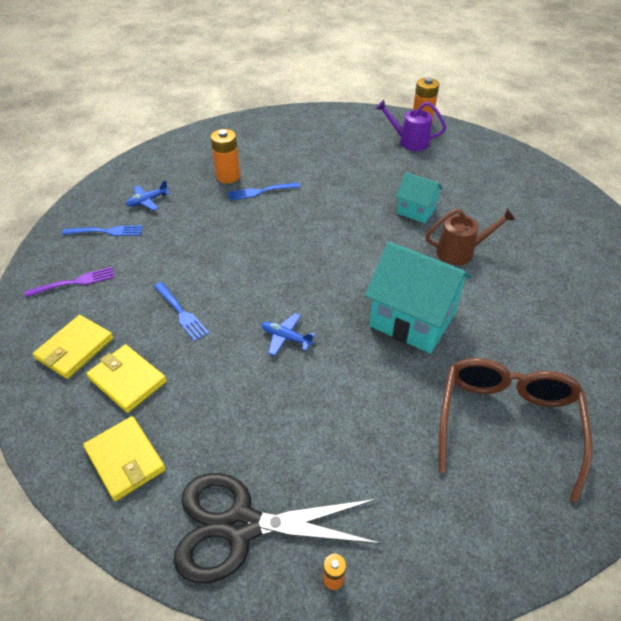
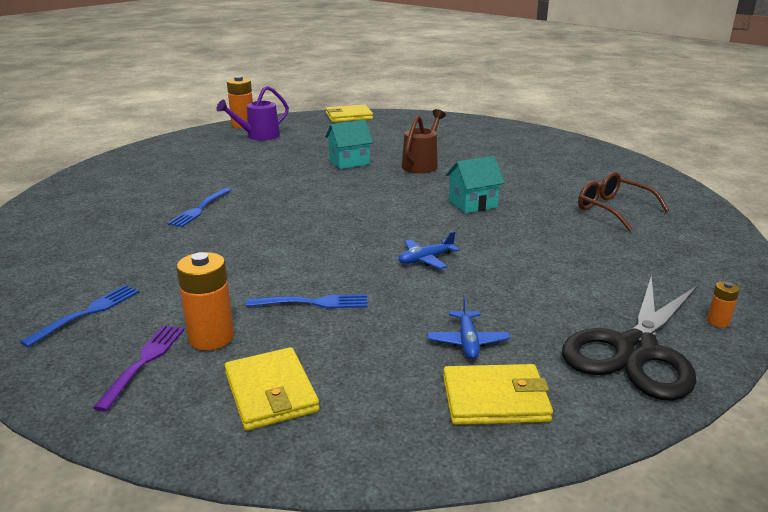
camera: 55 degrees left, 20 degrees down
(127, 380) = (374, 366): yellow wallet -> yellow wallet (349, 116)
(147, 201) = (85, 271): blue plane -> blue plane (467, 341)
(228, 176) = (141, 216): orange battery -> orange battery (211, 338)
(412, 320) = (472, 204): turquoise house -> turquoise house, size x0.55
(507, 424) = (613, 209): brown glasses -> brown glasses, size x0.64

